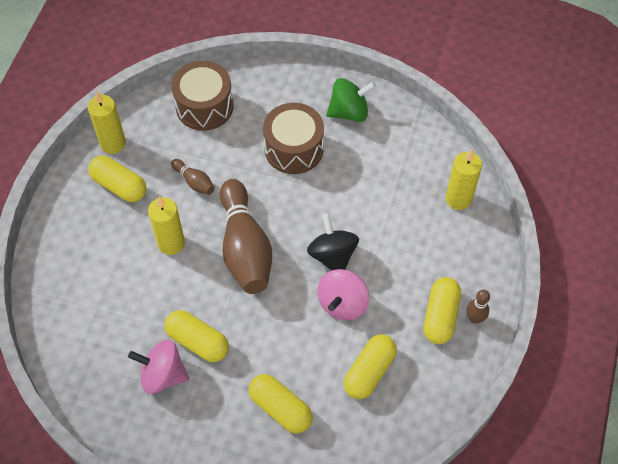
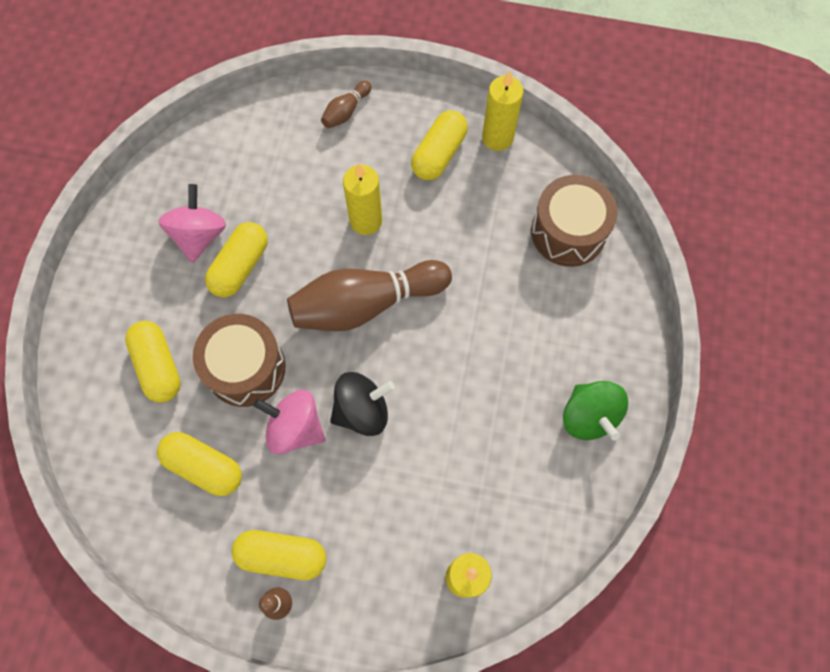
camera: 85 degrees right, 10 degrees up
(194, 182) = (453, 234): brown bowling pin -> brown bowling pin (346, 111)
(280, 408) = (158, 366): yellow capsule -> yellow capsule turned 60 degrees counterclockwise
(294, 149) = (518, 348): brown drum -> brown drum (245, 368)

